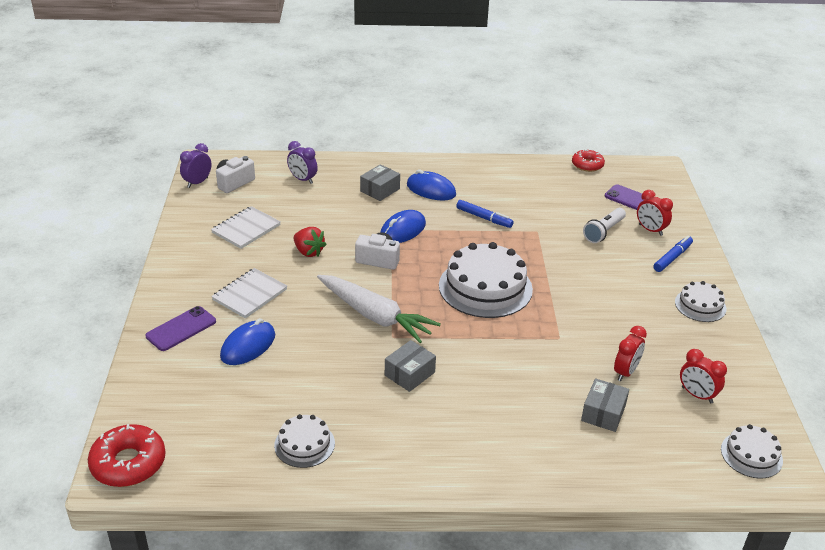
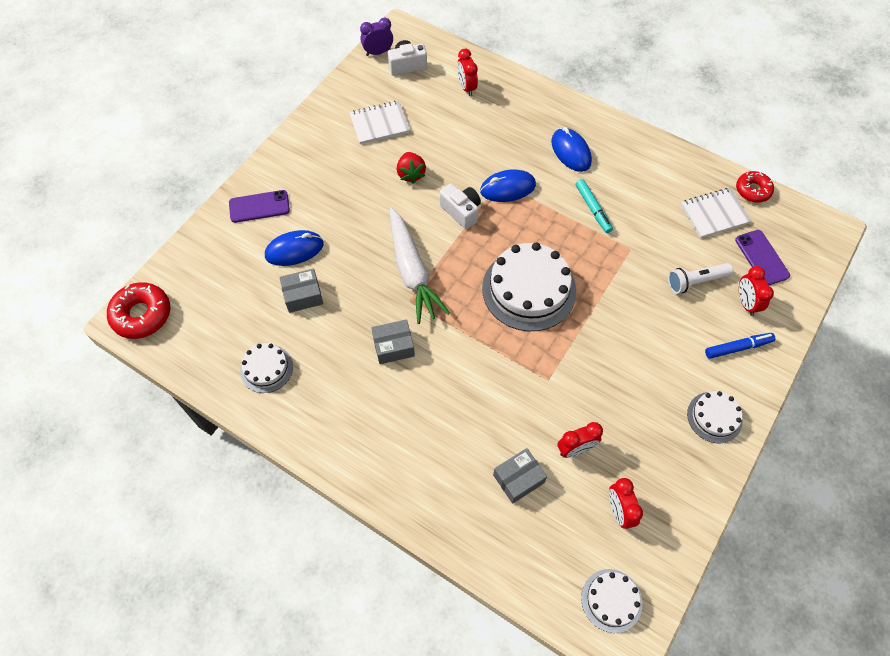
camera: 35 degrees right, 25 degrees up
(250, 295) = (332, 197): white notebook -> white notebook (714, 214)
(302, 179) = (466, 87): purple clock -> red clock
(380, 190) = (524, 130): grey box -> grey box (303, 295)
(484, 218) = (593, 209): blue marker -> turquoise marker

